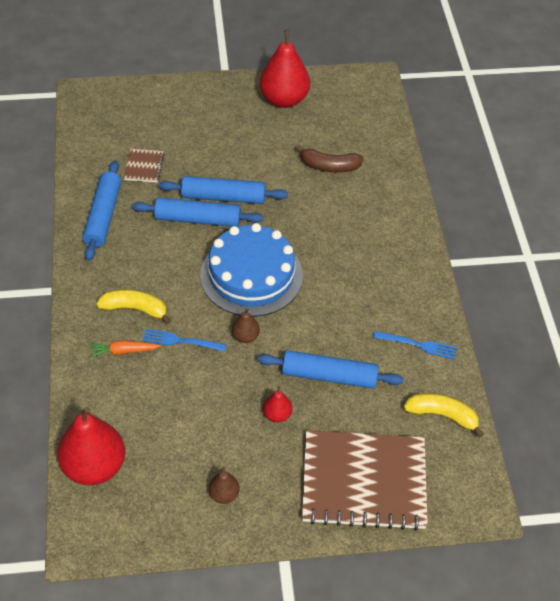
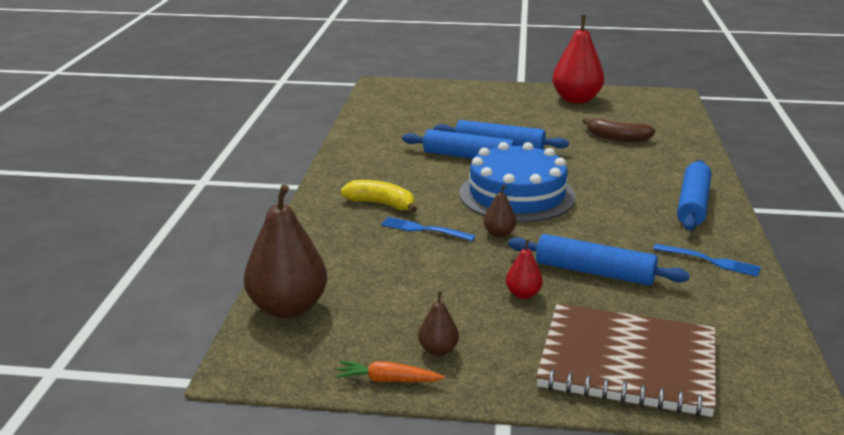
camera: 15 degrees right, 25 degrees down
(94, 467) = (288, 308): red pear -> brown pear
(103, 216) = (371, 147): blue rolling pin -> blue rolling pin (693, 204)
(123, 351) = (357, 230): orange carrot -> orange carrot (388, 380)
(144, 166) = (423, 124): brown notebook -> none
(442, 415) = (740, 319): yellow banana -> none

